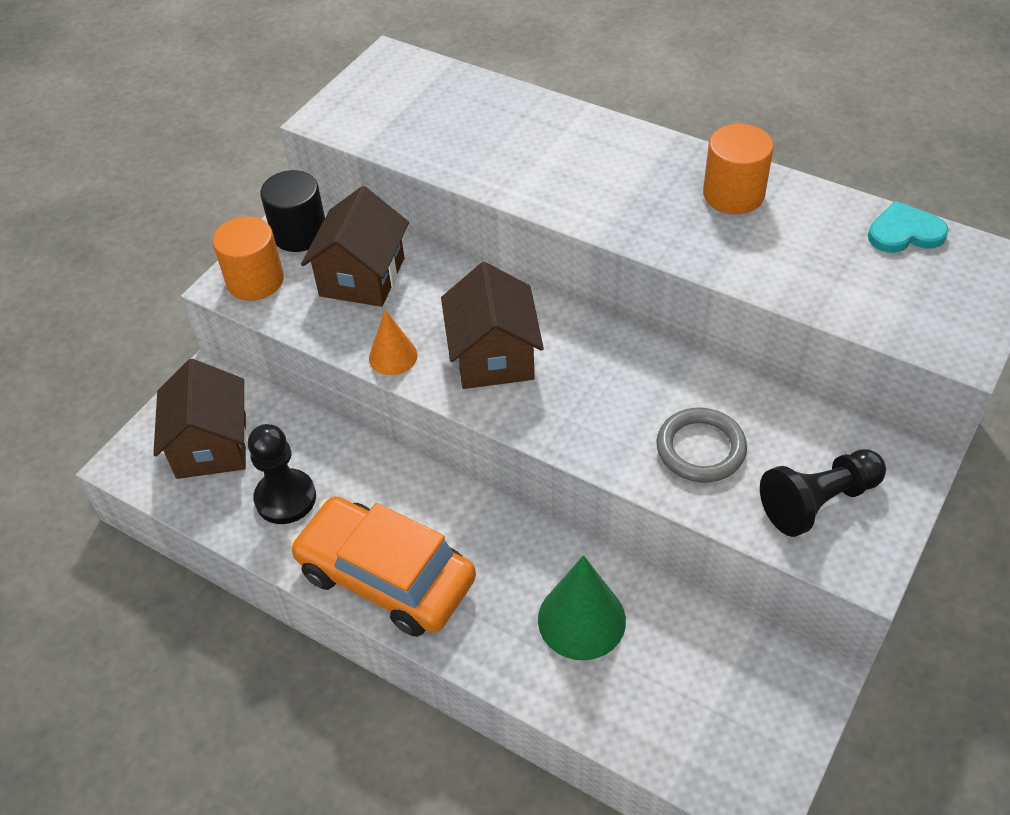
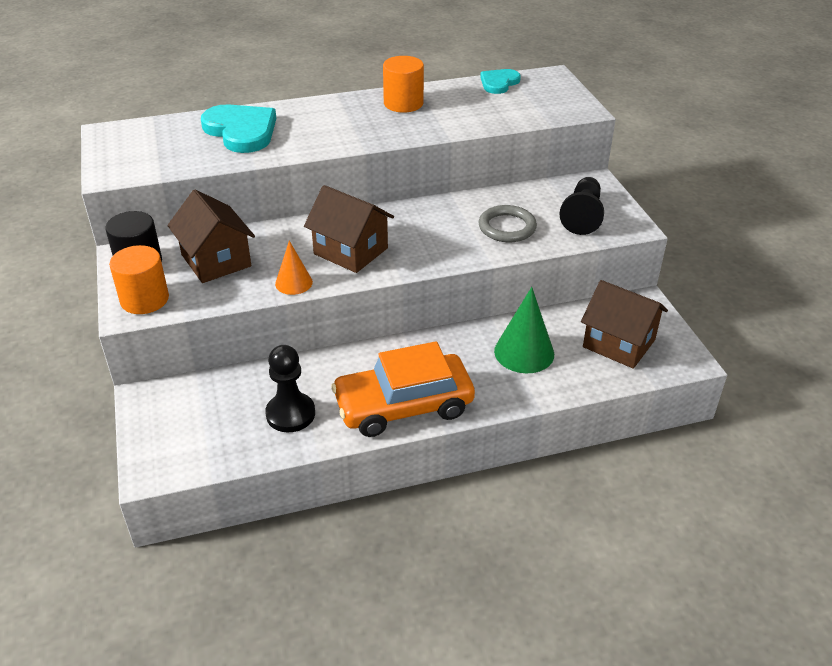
camera: 50 degrees left, 10 degrees down
(211, 445) = (201, 423): brown house -> brown house (619, 343)
(508, 131) = (241, 131): none -> turquoise heart

